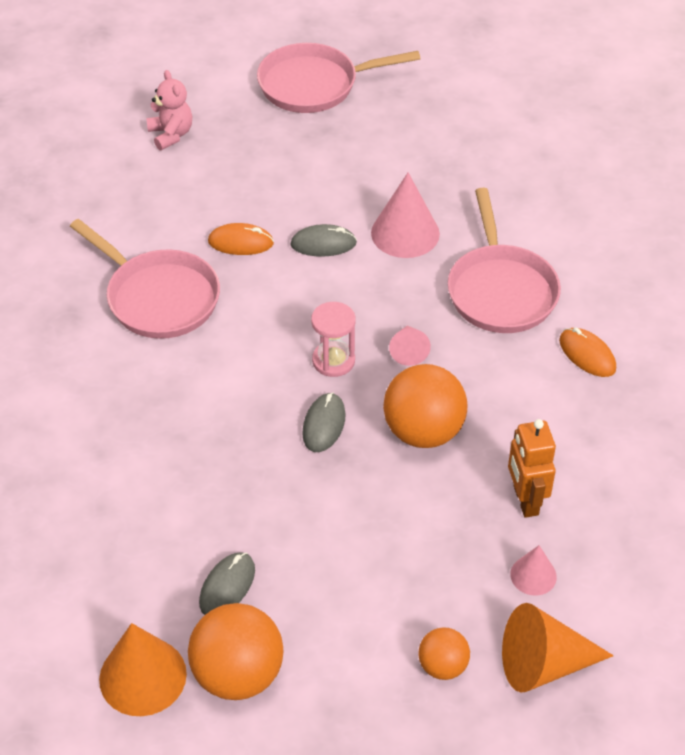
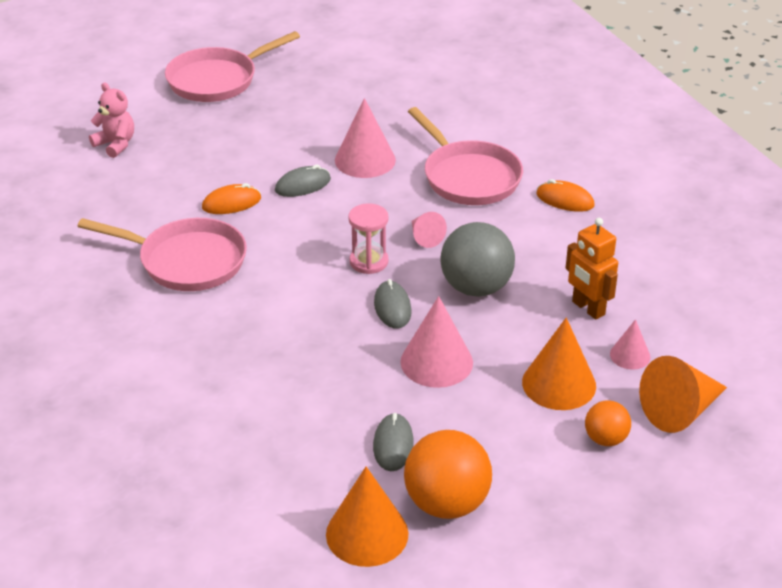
camera: 25 degrees left, 10 degrees down
(328, 506) = (436, 362): none -> pink cone
(423, 431) = (476, 287): orange ball -> grey ball
(436, 580) = (559, 384): none -> orange cone

